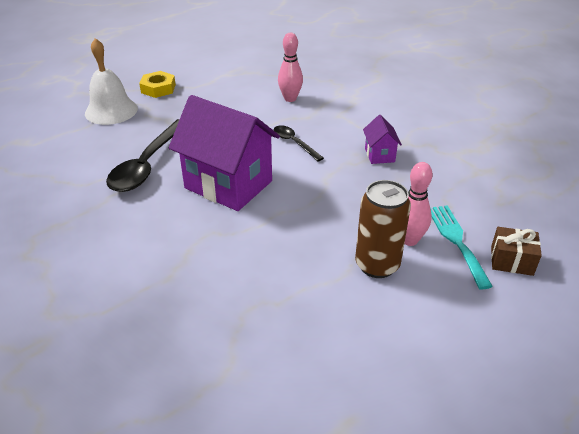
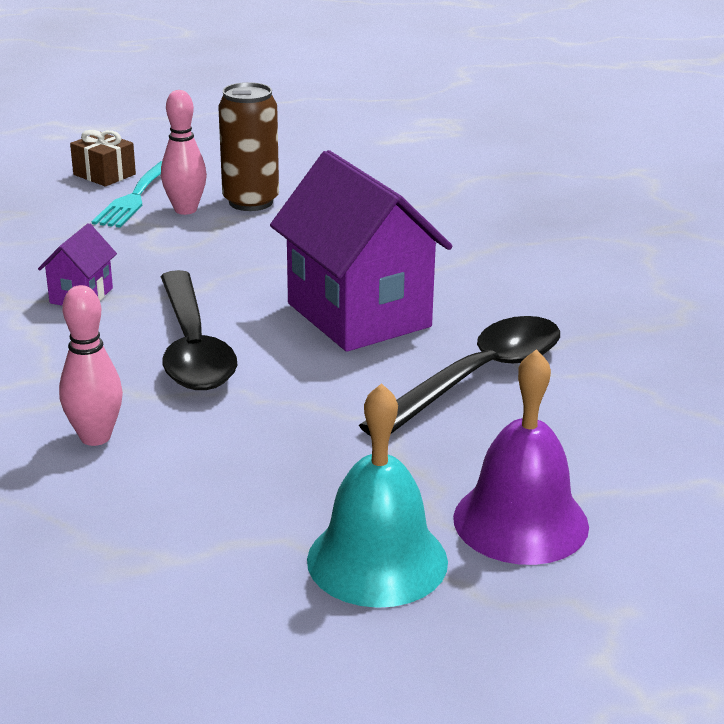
camera: 155 degrees left, 10 degrees down
(111, 111) = (520, 521): white bell -> purple bell
(158, 89) = (377, 560): yellow nut -> turquoise bell
(294, 143) = (192, 347): black spoon -> black spoon, size x1.89

